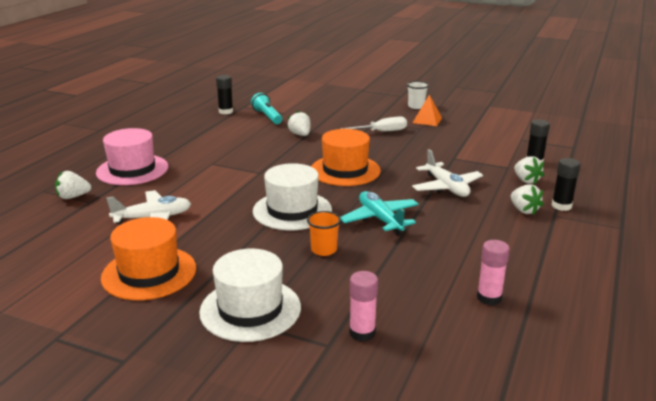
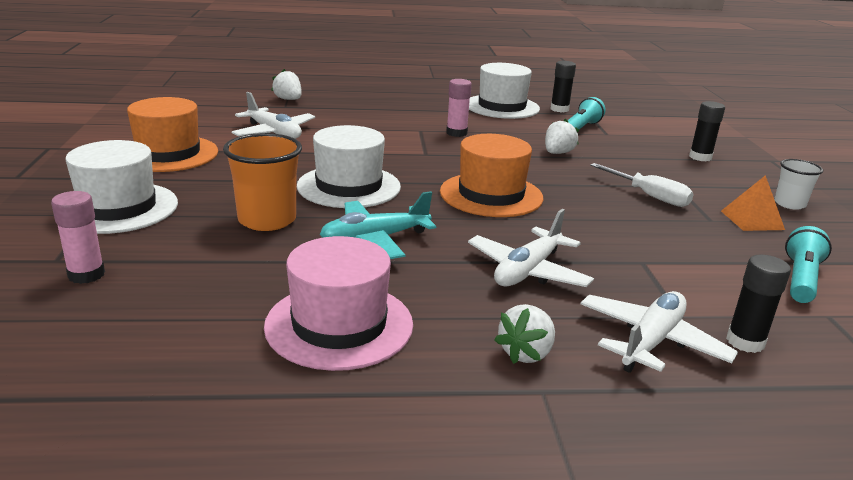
camera: 60 degrees right, 0 degrees up
(132, 170) = (365, 105): pink hat -> pink hat (339, 325)
(198, 126) = (502, 107): none -> white hat
(324, 250) = (267, 220): orange cup -> orange cup, size x1.67
(380, 219) = (375, 239): turquoise plane -> turquoise plane turned 150 degrees counterclockwise
(489, 132) = (800, 279): none -> turquoise flashlight
(489, 298) = (205, 355): pink glue stick -> pink glue stick (456, 133)
(526, 180) = (651, 342): white strawberry -> white plane
(561, 206) = (591, 395): black glue stick -> black glue stick (700, 157)

